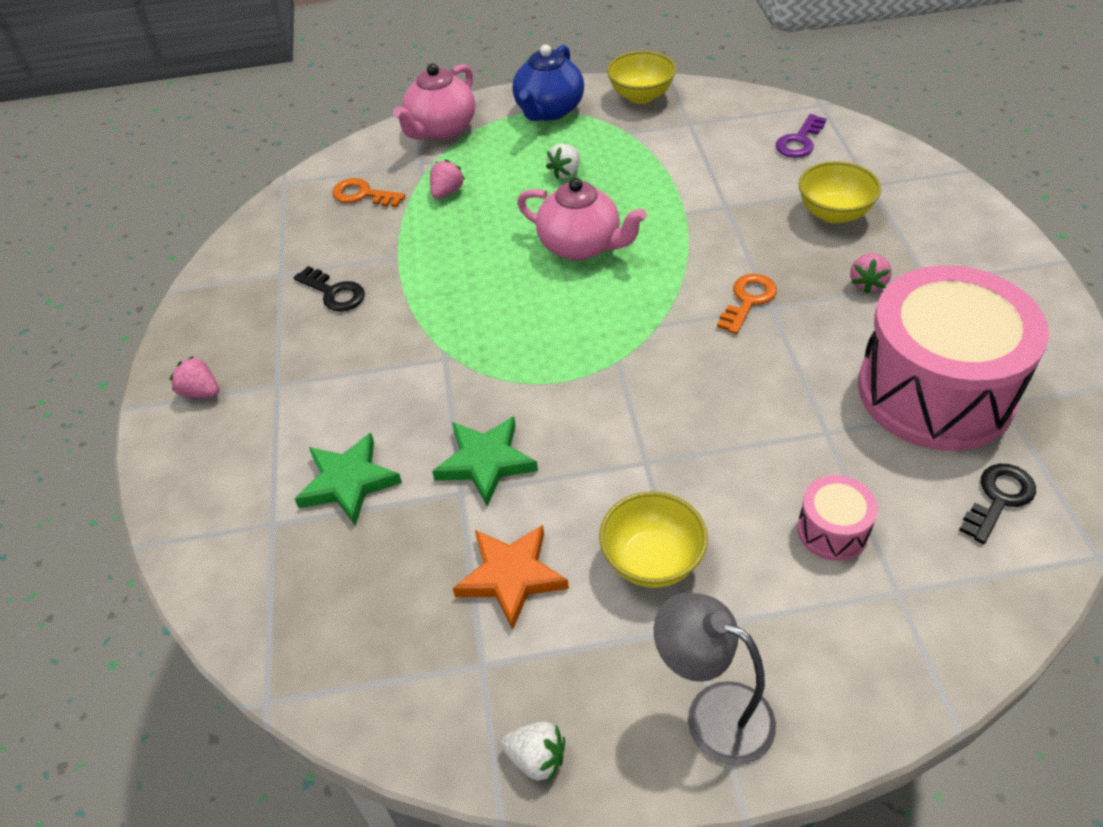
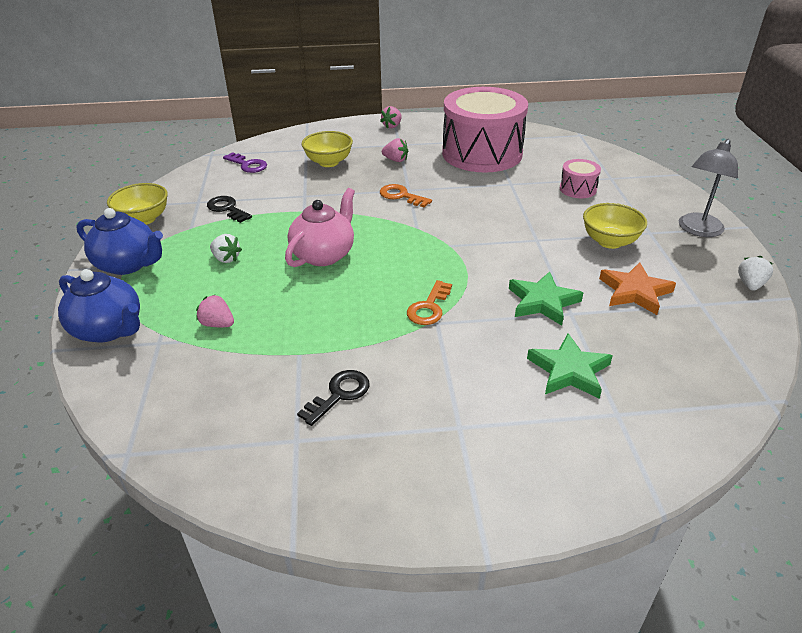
camera: 90 degrees left, 10 degrees down
(201, 392) = (466, 488): pink strawberry -> pink strawberry (392, 126)
(363, 195) = (190, 382): orange key -> orange key (429, 307)
(441, 129) = (109, 329): pink teapot -> blue teapot
(999, 498) = (551, 149): black key -> black key (227, 209)

